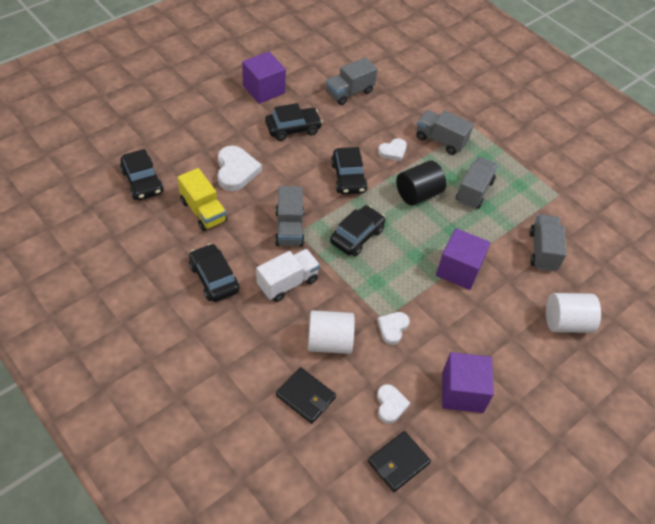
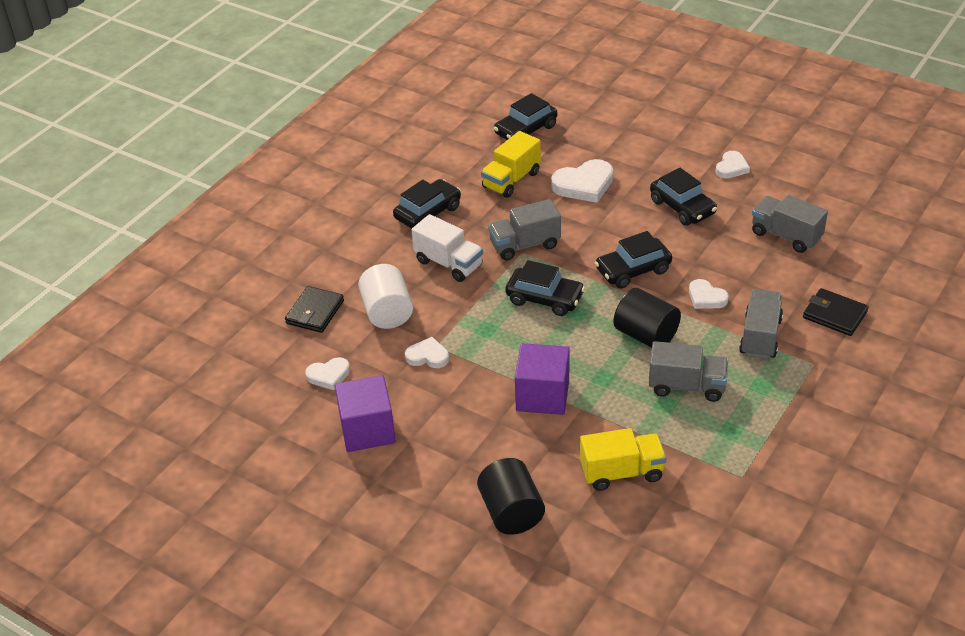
camera: 80 degrees right, 10 degrees down
(264, 89) = (731, 167): purple cube -> white heart
(398, 462) = (264, 395): black wallet -> black wallet (834, 315)
(542, 251) = (622, 472): grey truck -> yellow truck
(566, 323) = (511, 512): white cylinder -> black cylinder

